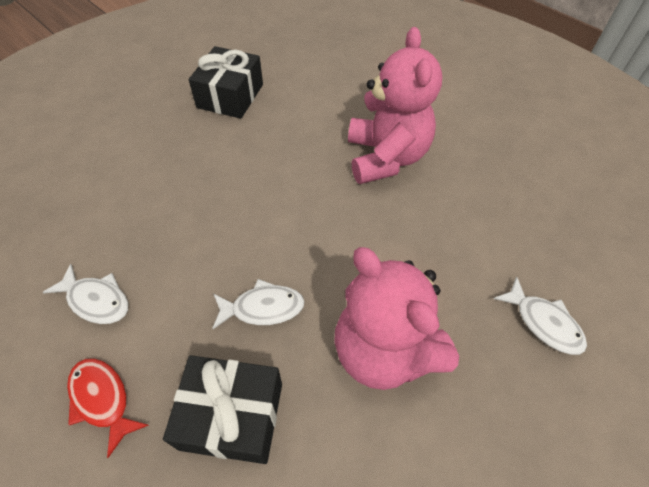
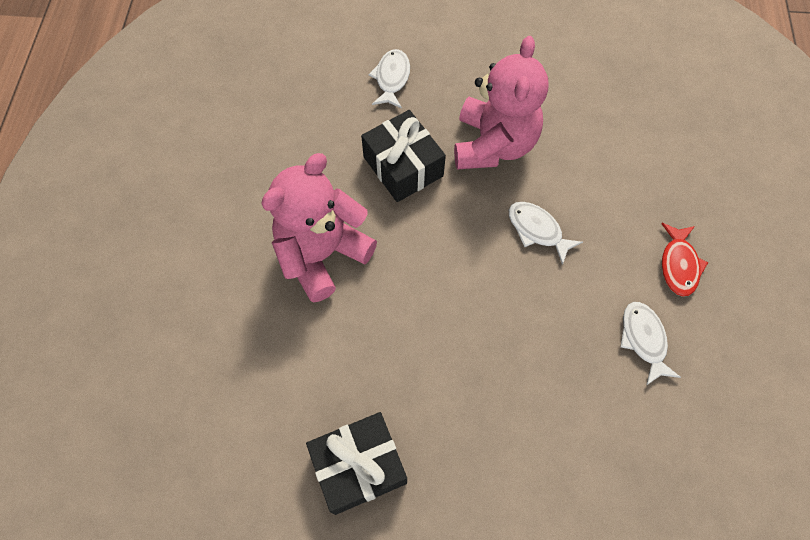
camera: 130 degrees left, 10 degrees up
(232, 415) = (609, 190): black gift -> black gift (403, 166)

